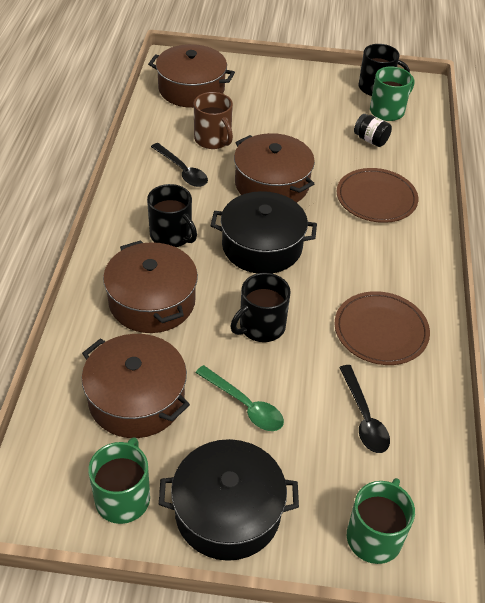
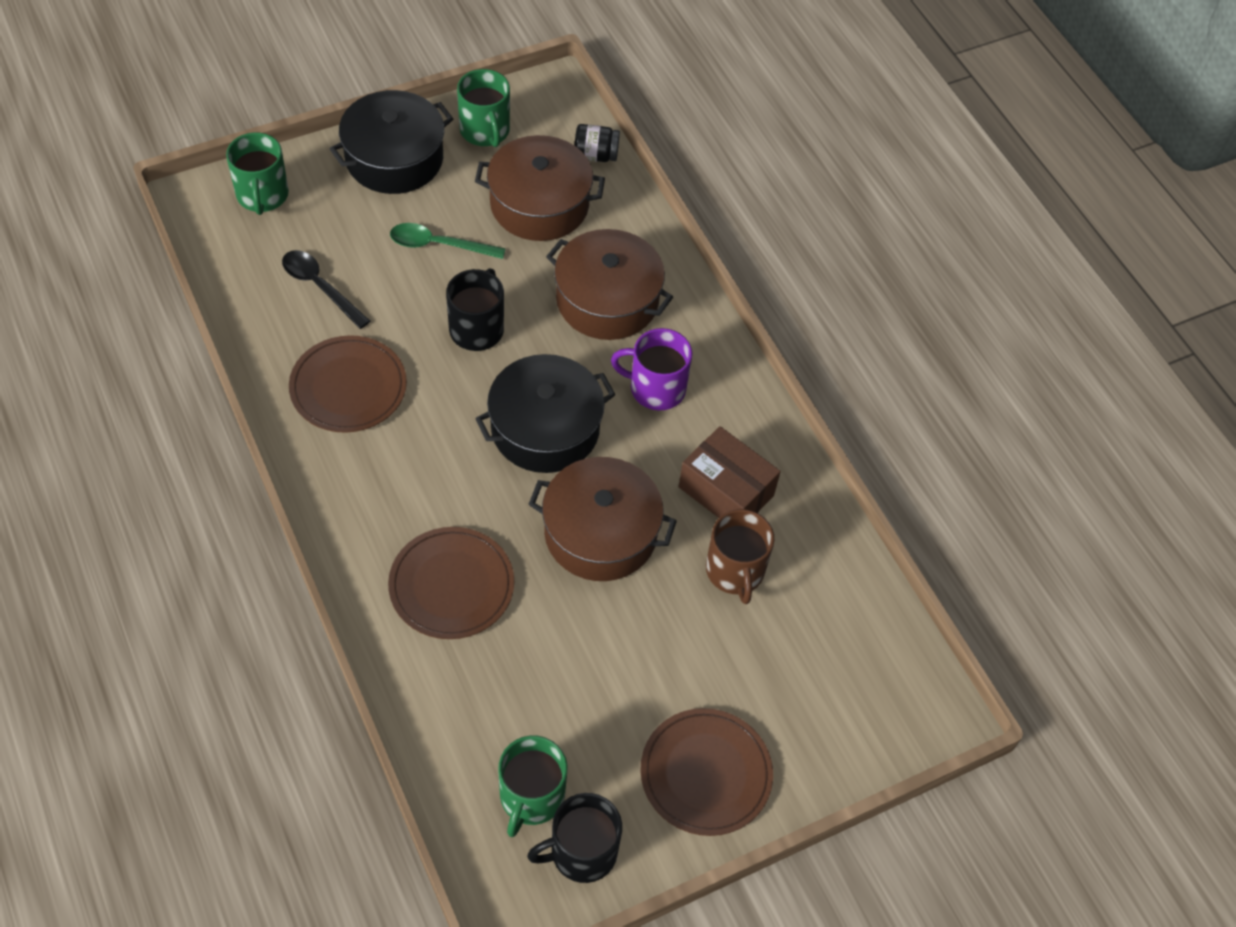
camera: 145 degrees right, 10 degrees up
(171, 235) = (656, 388): black mug -> purple mug
(182, 171) = (726, 491): black spoon -> brown box
(191, 89) = (850, 660): brown pot -> none
(213, 139) = (735, 571): brown mug -> brown mug turned 120 degrees counterclockwise
(298, 86) = (706, 773): none -> brown plate
(370, 140) = (521, 705): black jar -> black jar (595, 155)

